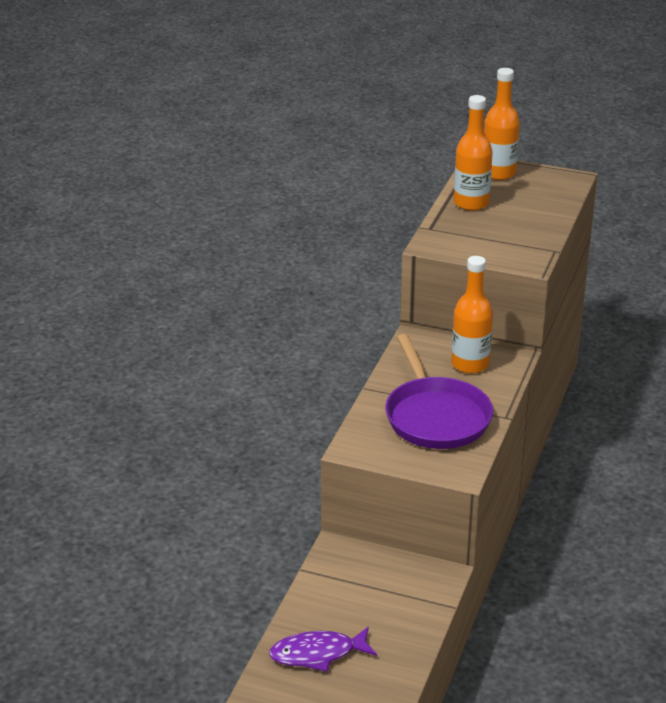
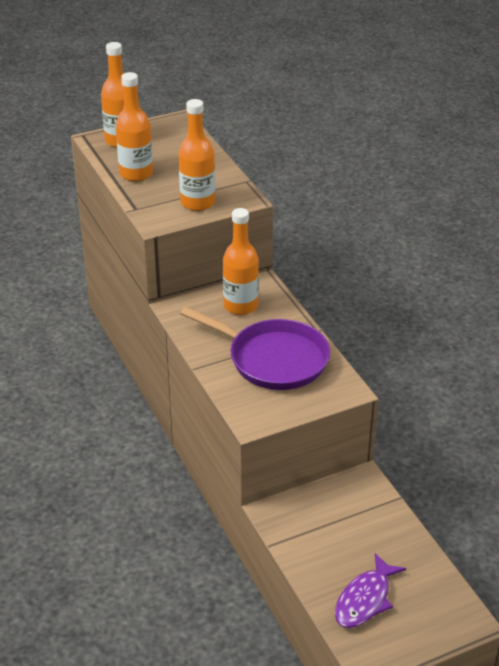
camera: 45 degrees left, 5 degrees up
(486, 247) = (198, 203): none -> orange bottle

